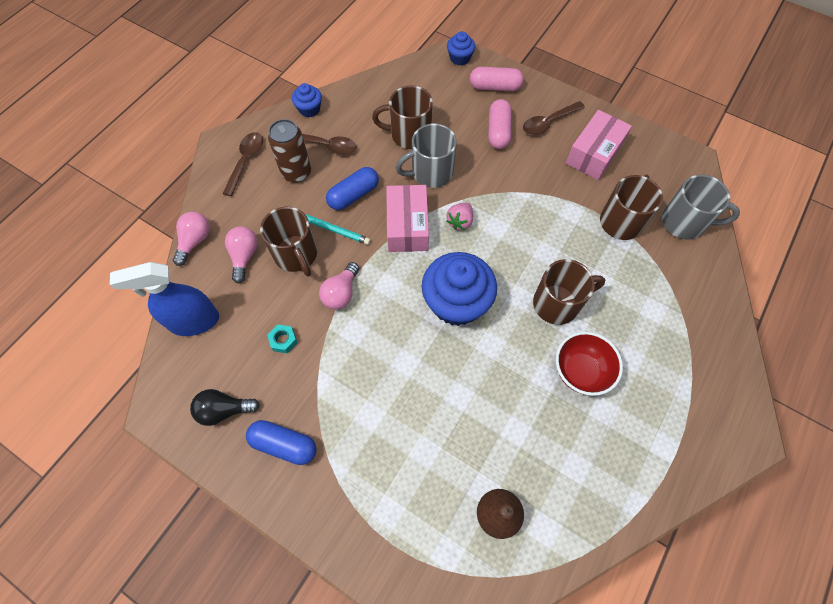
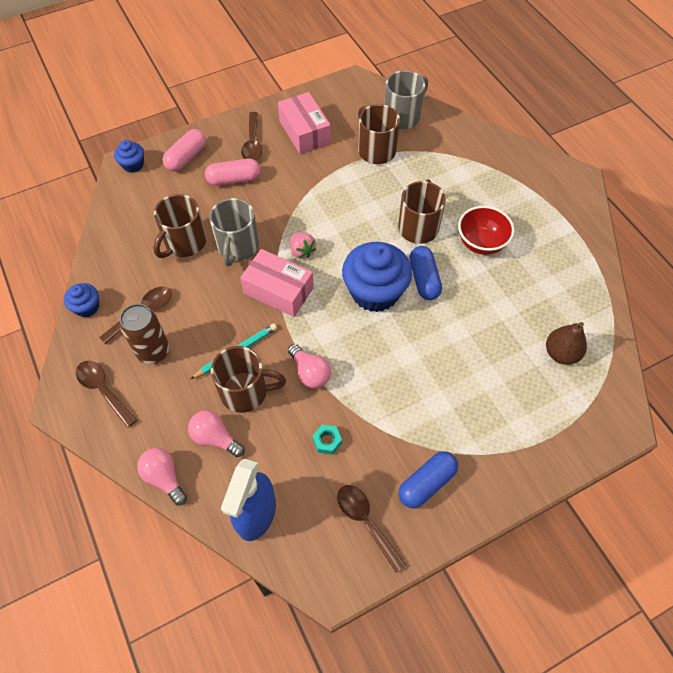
camera: 60 degrees left, 5 degrees down
(224, 410) = (366, 522): black light bulb -> brown spoon
(353, 195) = (215, 316): blue capsule -> blue capsule (424, 279)
(498, 131) = (234, 179): pink capsule -> pink capsule turned 45 degrees counterclockwise

